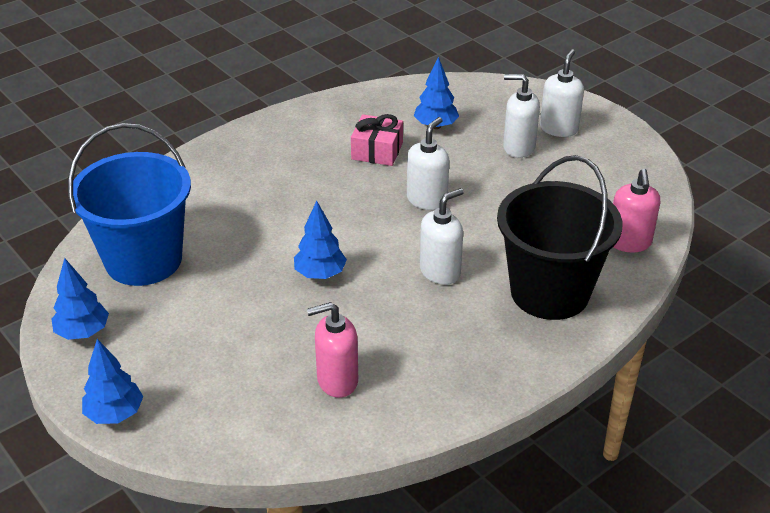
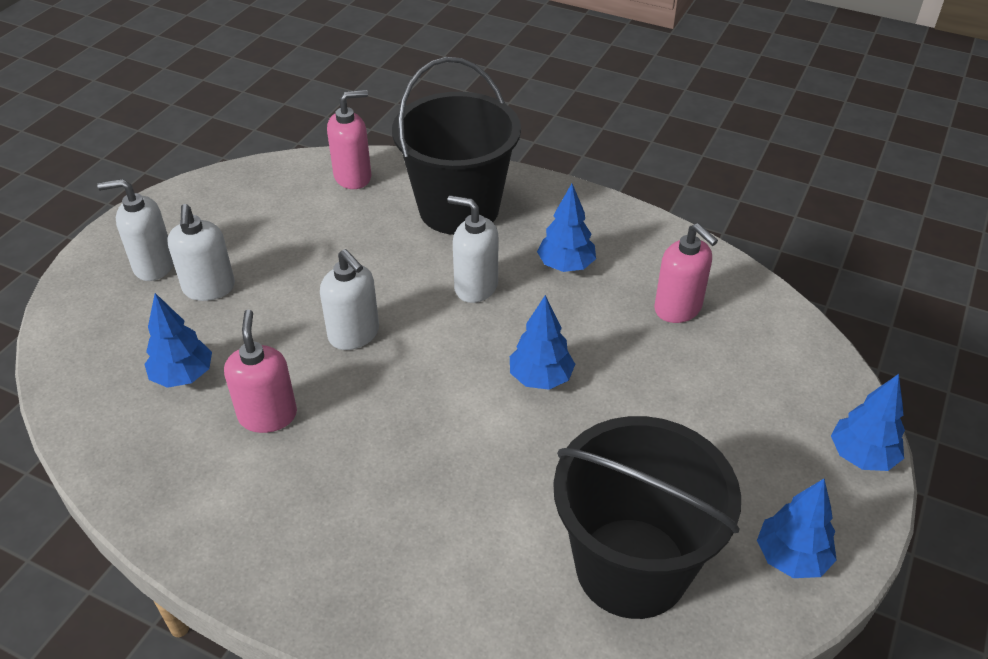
camera: 115 degrees left, 5 degrees up
(143, 260) = (631, 567): blue bucket -> black bucket
(377, 151) = (268, 415): pink gift -> pink soap dispenser
(427, 200) = (354, 334): white soap dispenser -> white soap dispenser turned 135 degrees counterclockwise
(433, 332) = (566, 266): none -> blue tree

